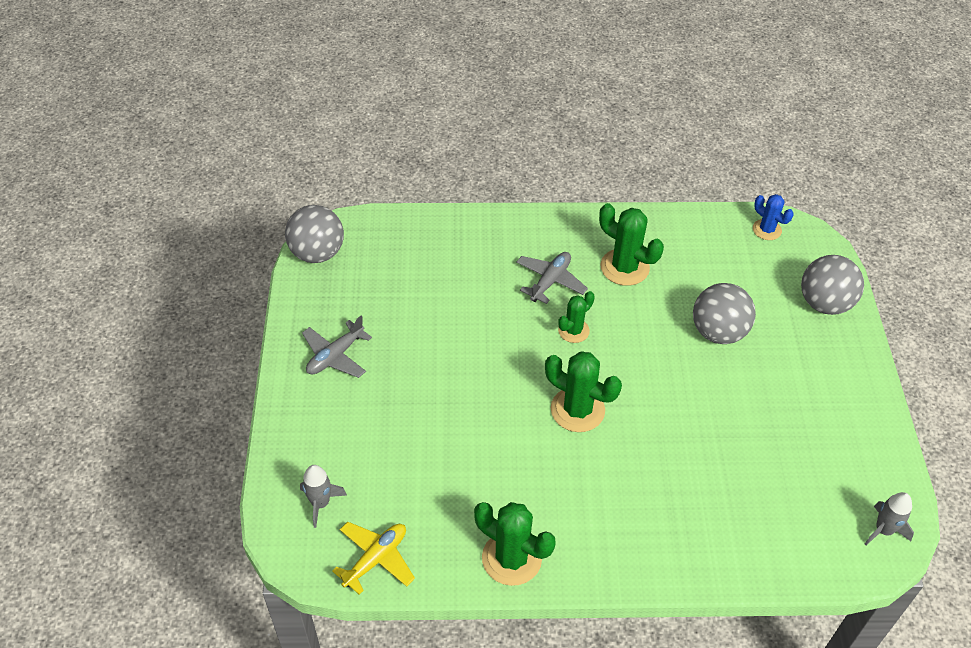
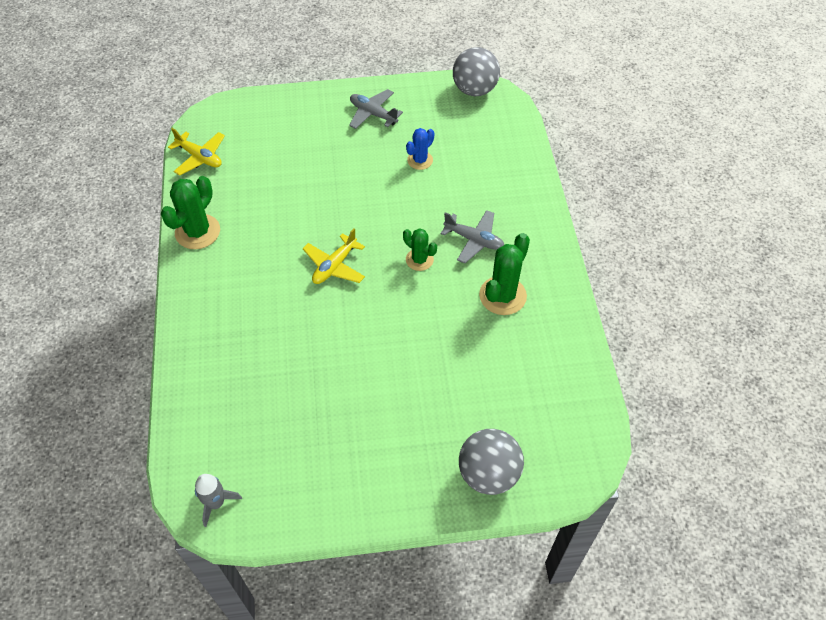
camera: 85 degrees right, 5 degrees up
(320, 503) = (244, 124): grey rocket -> none
(577, 410) = (334, 266): green cactus -> yellow plane
(718, 332) = (434, 373): grey ball -> none
(767, 230) = (584, 423): blue cactus -> blue cactus (420, 160)

